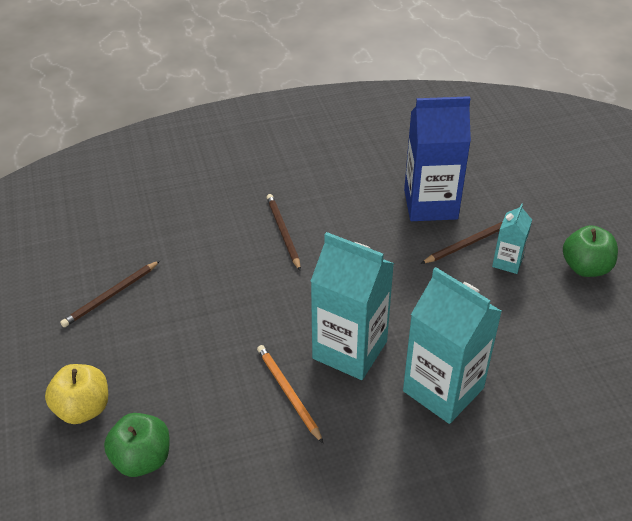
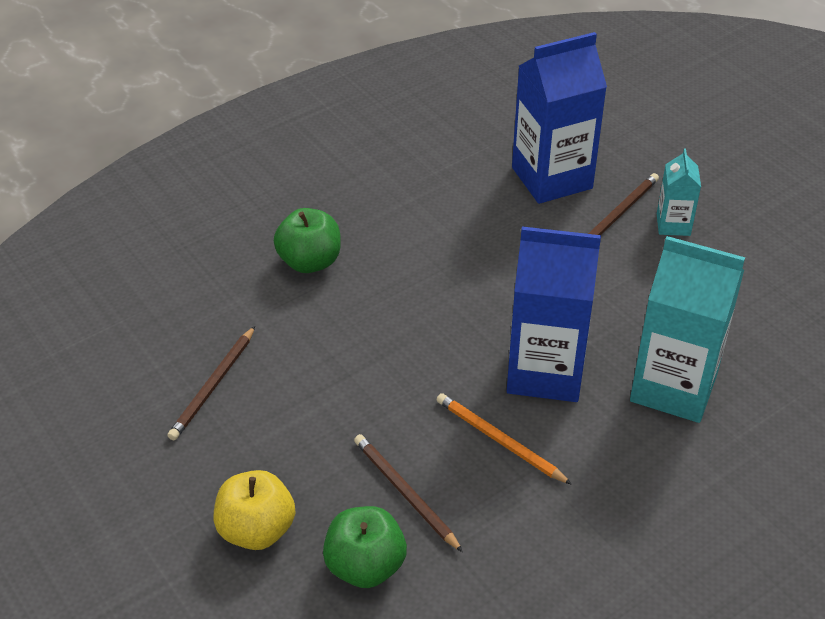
camera: 20 degrees left, 0 degrees up
(283, 232) = (391, 254): brown pencil -> brown pencil (405, 493)
(350, 350) = (545, 372): turquoise carton -> blue carton
(585, 267) = (761, 210): green apple -> green apple (310, 262)

